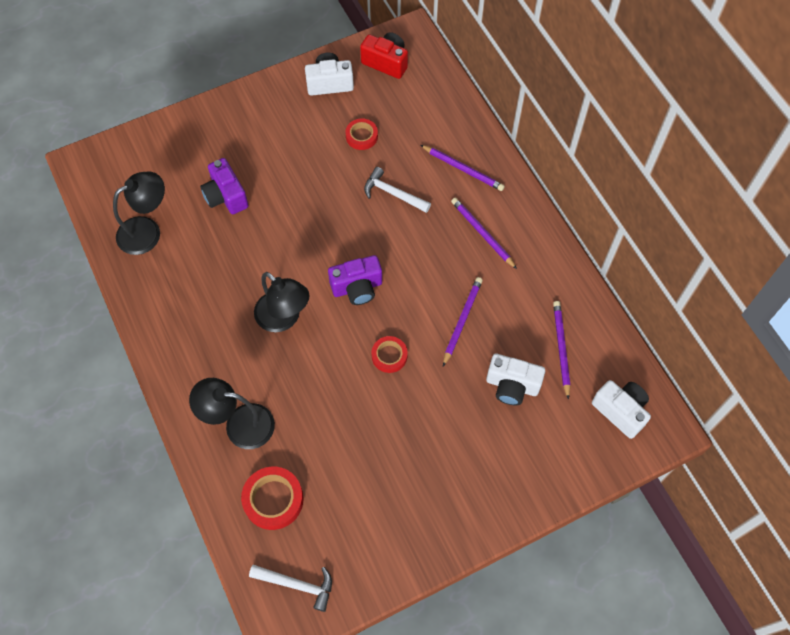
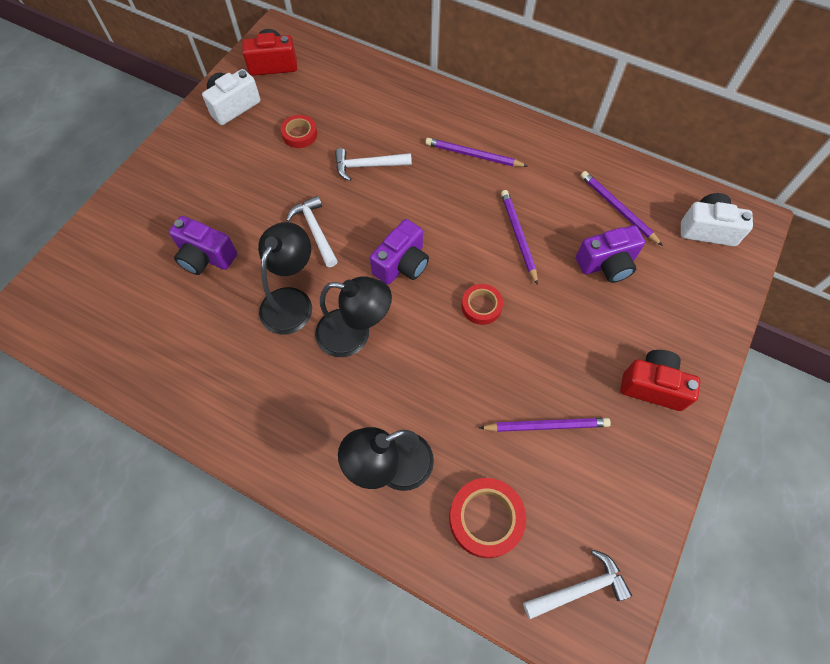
camera: 35 degrees left, 0 degrees up
(147, 231) = (144, 337): black lamp -> black lamp (291, 301)
(315, 223) = (315, 231): none -> white hammer
(463, 169) = (412, 113): purple pencil -> purple pencil (546, 425)
(465, 495) = (652, 386): none -> red camera
(512, 385) = (606, 264): white camera -> purple camera

